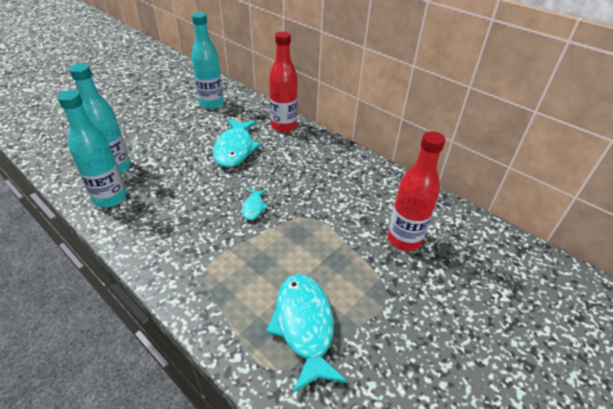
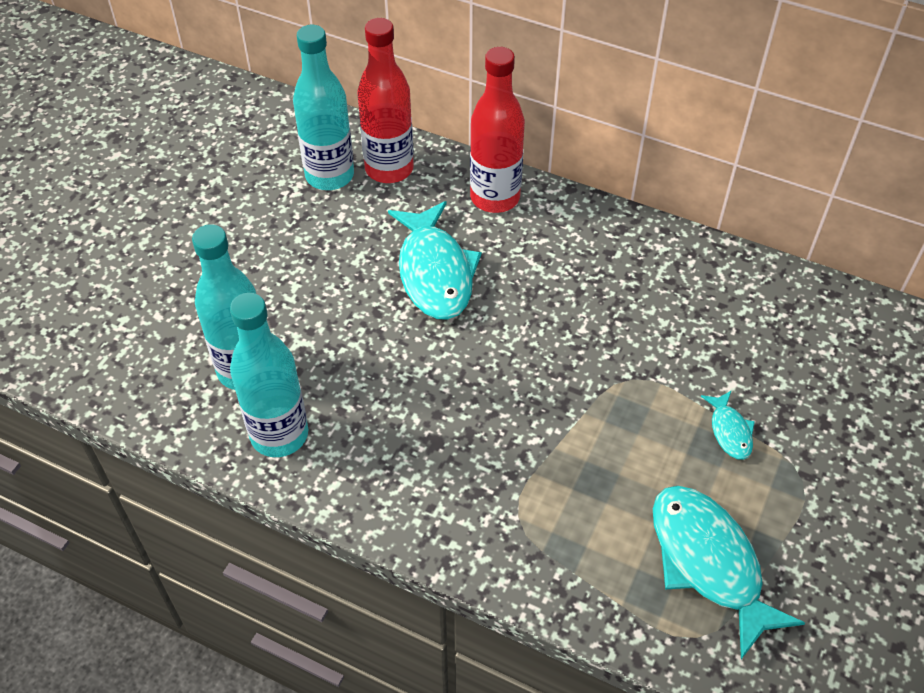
camera: 15 degrees left, 10 degrees up
(254, 207) = (533, 386): turquoise fish -> turquoise fish (729, 431)
(404, 239) = (793, 380): red bottle -> red bottle (389, 169)

